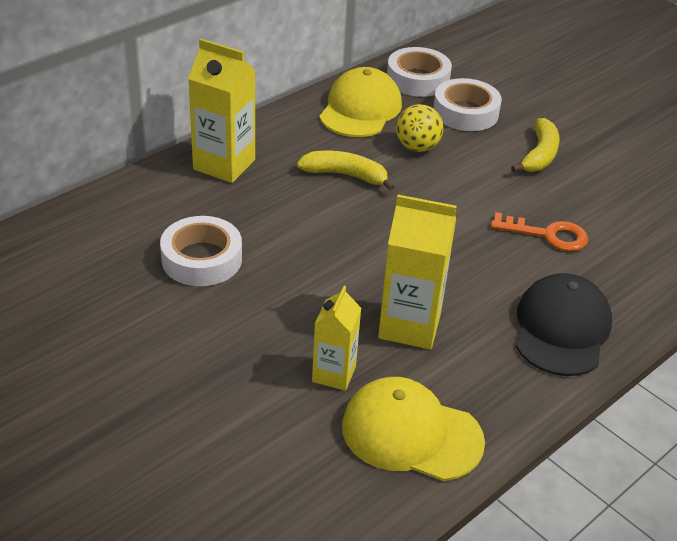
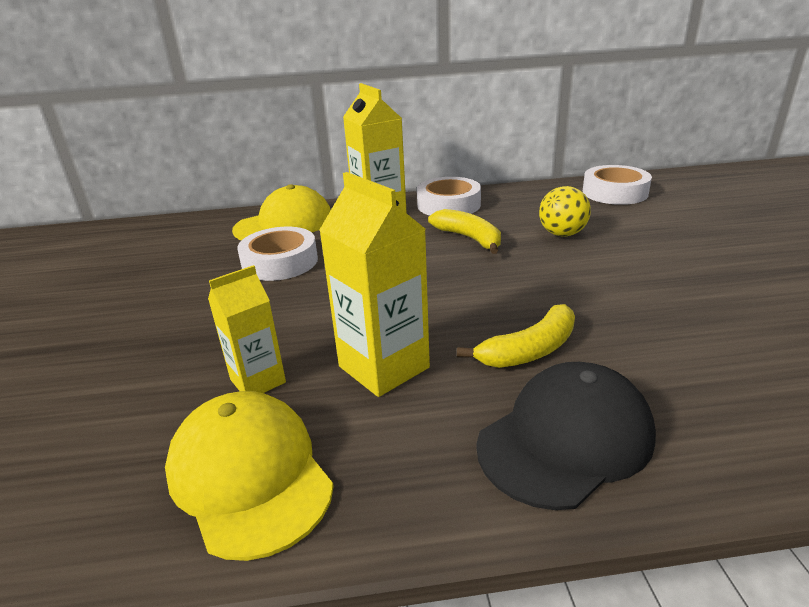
camera: 40 degrees right, 10 degrees down
(360, 109) = (536, 201): yellow cap -> yellow cap (284, 224)
(465, 112) = (642, 220): white tape -> white tape (448, 205)
(539, 155) = (699, 266): yellow banana -> yellow banana (529, 350)
(547, 235) = (642, 335): orange key -> none

